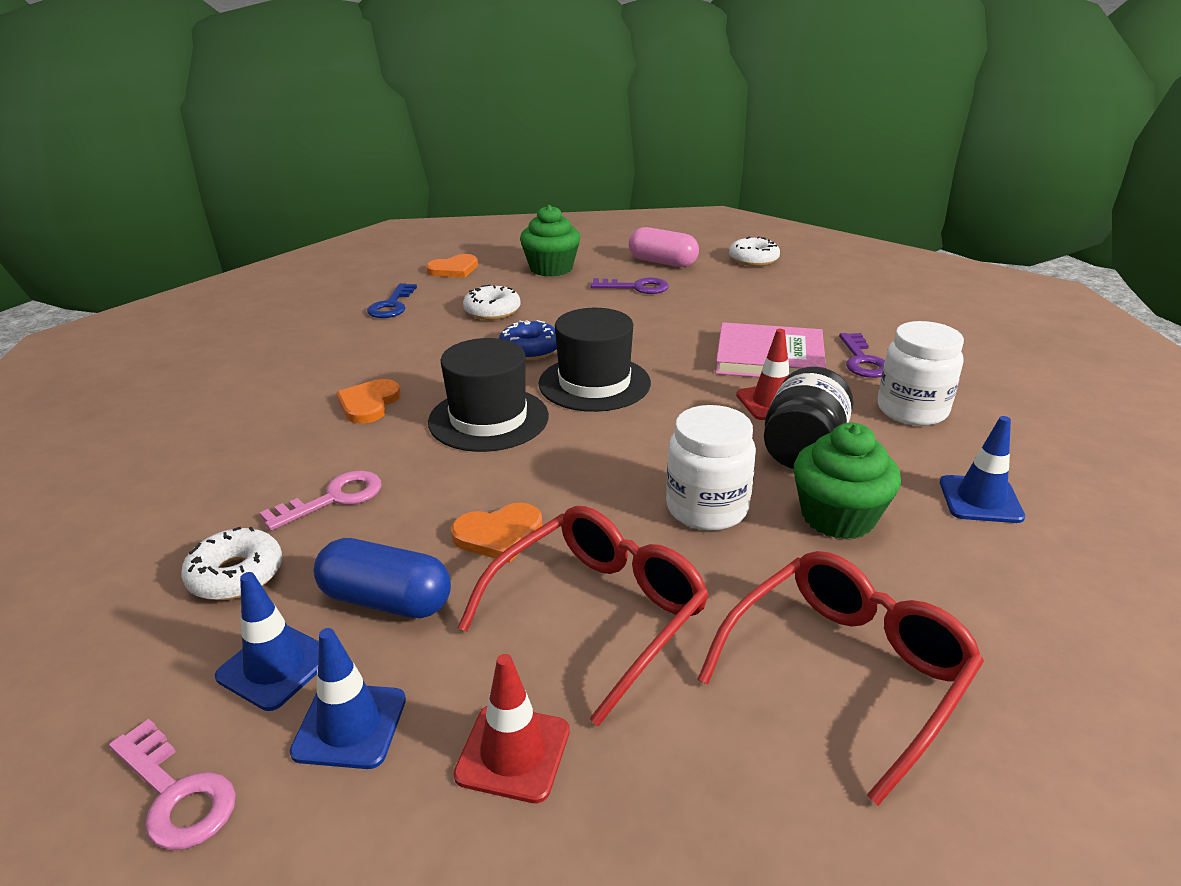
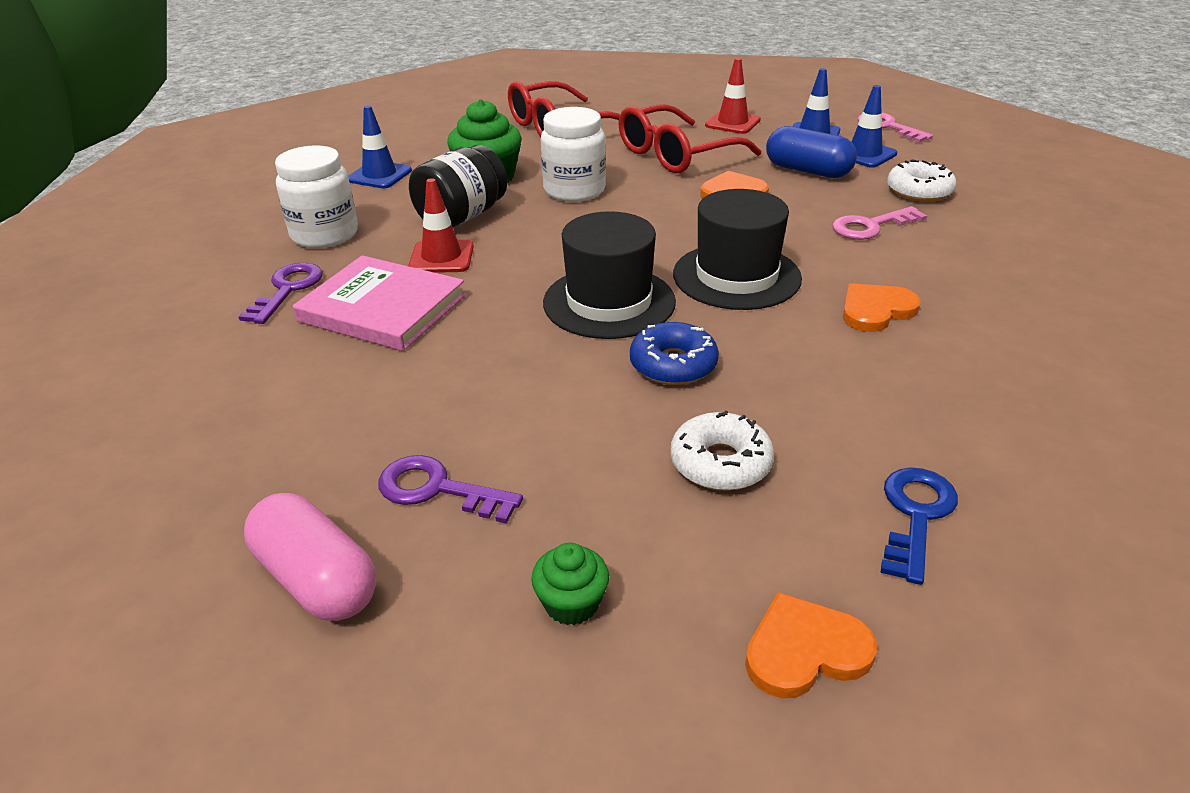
camera: 165 degrees left, 5 degrees up
(369, 404) = (876, 310): orange heart -> orange heart turned 150 degrees counterclockwise
(551, 268) = (571, 603): green cupcake -> green cupcake, size x0.54
(753, 259) = (129, 550): white donut -> none

